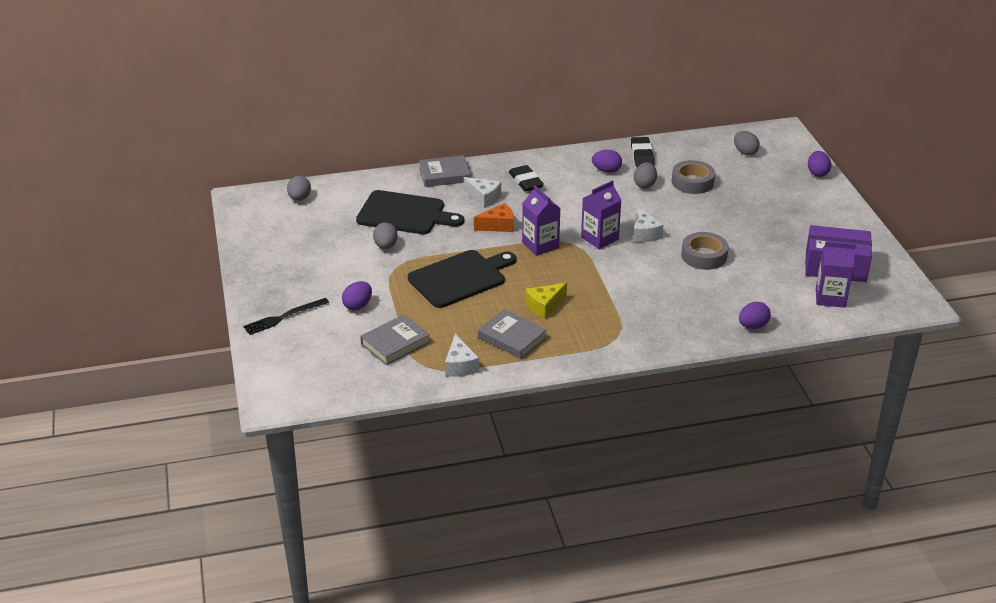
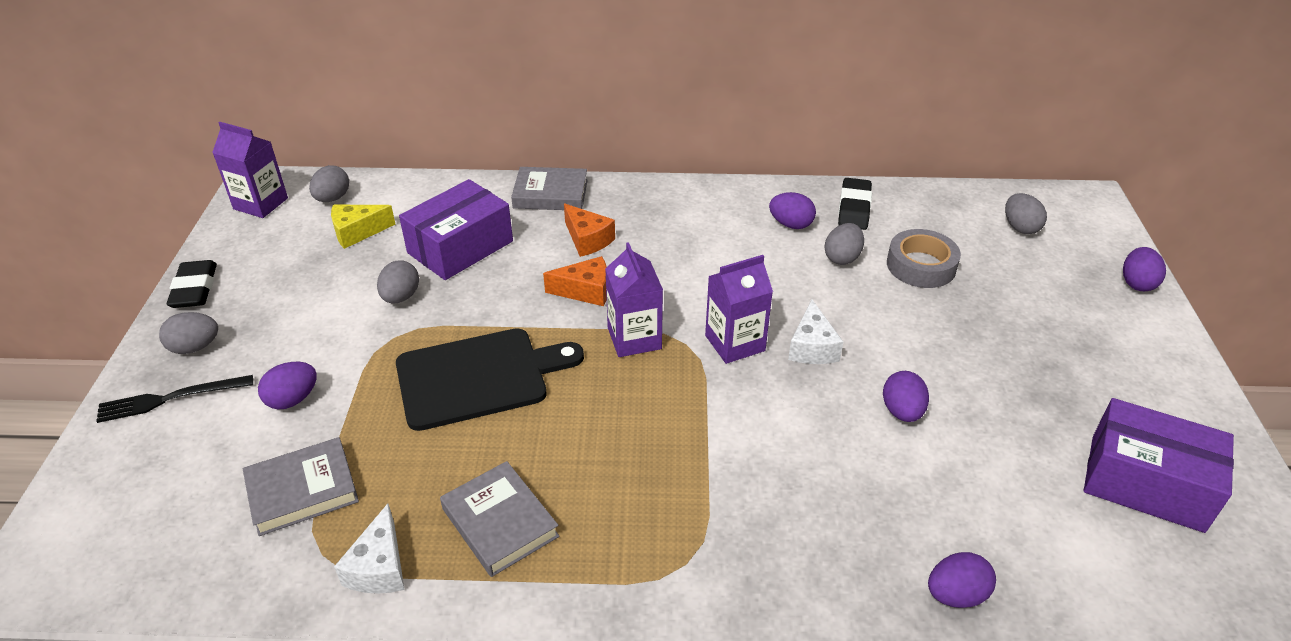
camera: 15 degrees right, 5 degrees up
(276, 291) = (195, 347): none -> grey egg
(405, 214) = (460, 247): black cutting board -> purple box
(484, 198) = (587, 240): white cheese -> orange cheese
(526, 182) = (661, 223): black eraser -> black eraser (194, 289)
(544, 306) = (587, 463): yellow cheese -> yellow cheese (357, 232)
(704, 256) = (902, 411): grey tape -> purple egg
(830, 297) = (1126, 556): purple carton -> purple carton (261, 203)

